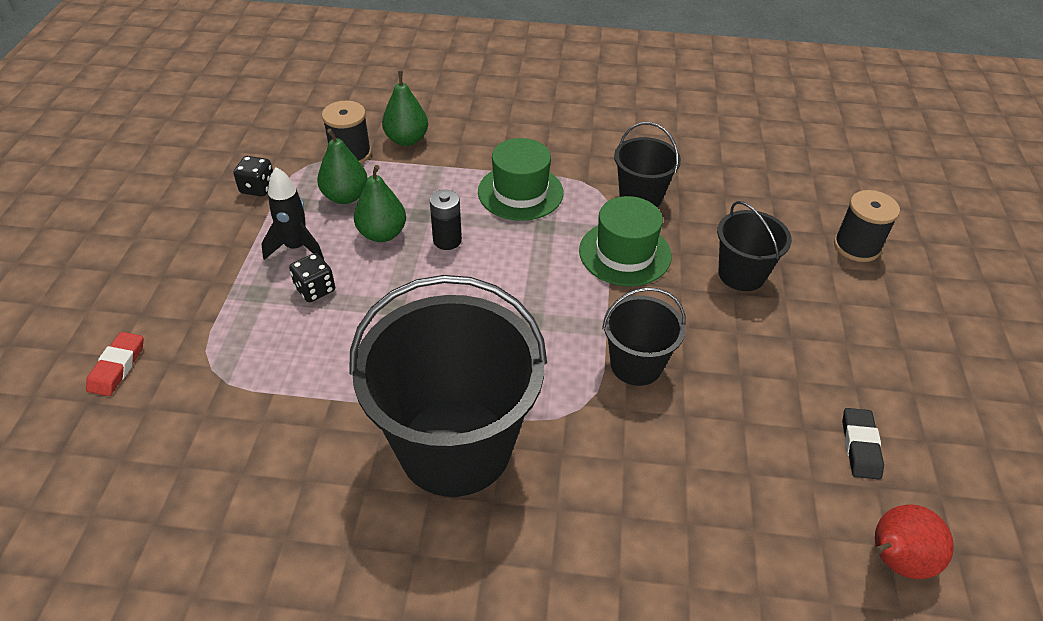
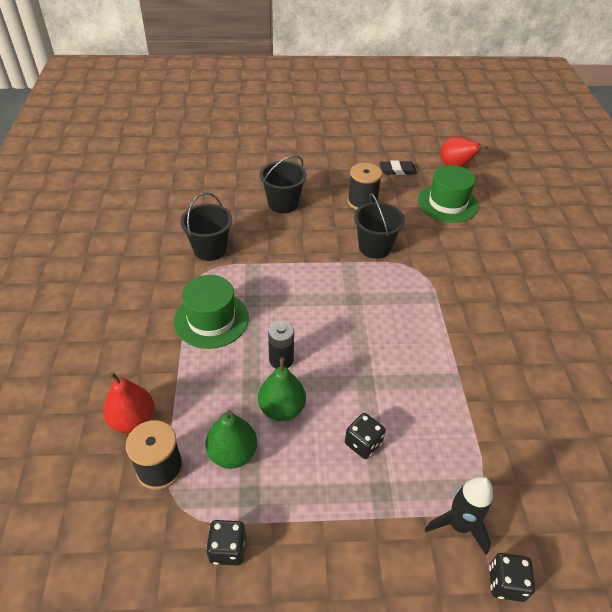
camera: 100 degrees left, 0 degrees up
(117, 367) = (506, 583): red eraser -> black dice
(296, 247) = (314, 476): black rocket -> black rocket (459, 525)
(406, 140) = (133, 420): green pear -> red pear
(455, 446) = (471, 324): black bucket -> none
(625, 253) = (274, 255): green hat -> green hat (447, 203)
(856, 246) = (247, 158): black spool -> black spool (362, 202)

